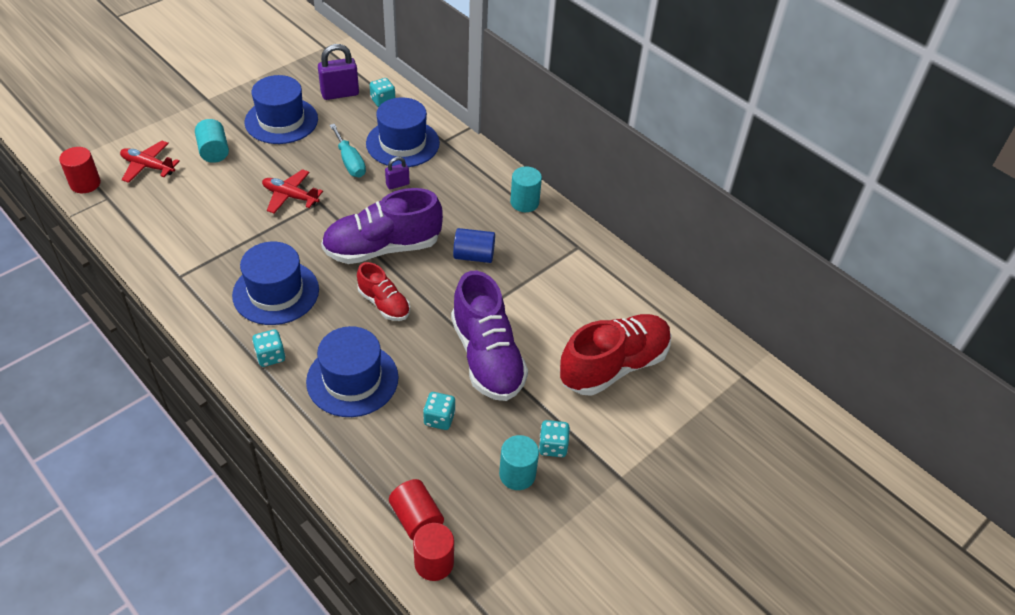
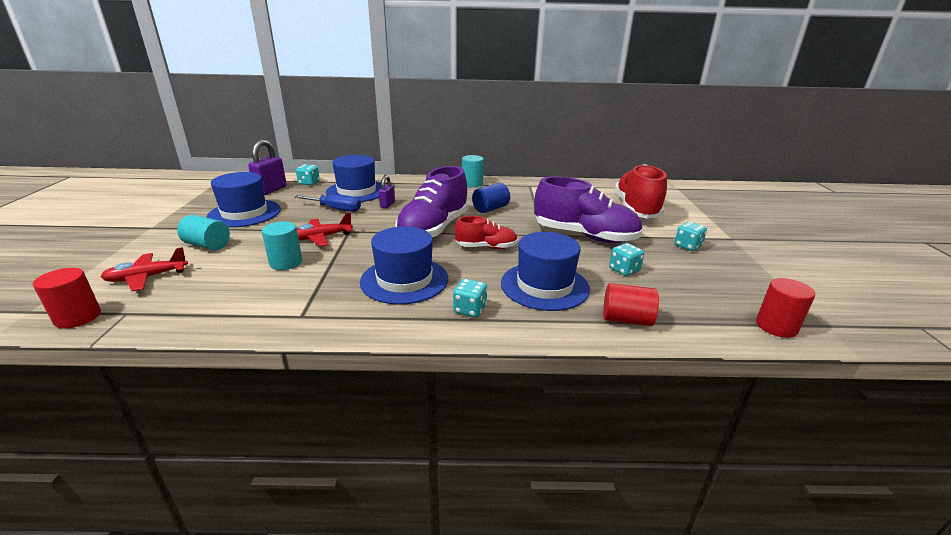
camera: 45 degrees left, 20 degrees down
(350, 162) = (336, 209): turquoise screwdriver -> blue screwdriver
(416, 518) = (722, 316): red cylinder -> red cylinder (626, 319)
(517, 474) = (704, 265): turquoise cylinder -> turquoise cylinder (286, 262)

